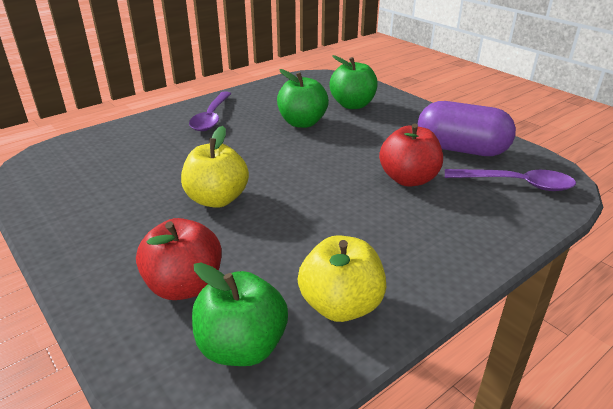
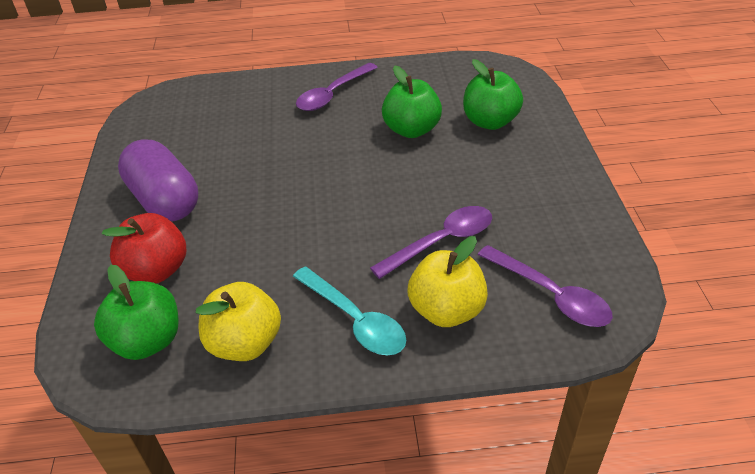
camera: 35 degrees right, 10 degrees up
(217, 199) = (251, 195): yellow apple -> yellow apple (446, 310)
(408, 179) = (441, 241): red apple -> purple spoon
(410, 250) = (355, 320): none -> turquoise spoon
(461, 149) = (542, 226): purple capsule -> purple capsule (164, 200)

